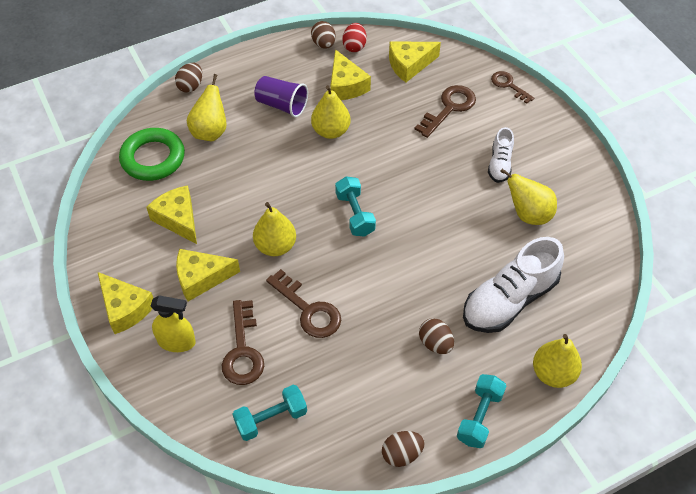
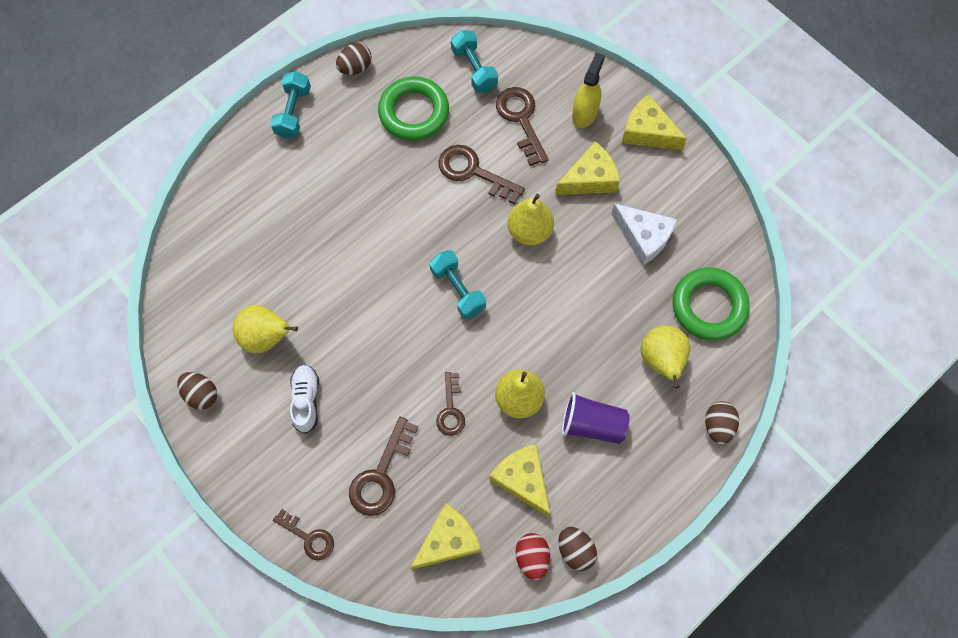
camera: 165 degrees right, 15 degrees up
(176, 342) = (584, 113): yellow spray bottle -> yellow spray bottle turned 120 degrees clockwise
(178, 219) = (643, 237): yellow cheese -> white cheese
(271, 419) = (474, 69): turquoise dumbbell -> turquoise dumbbell turned 75 degrees counterclockwise
(350, 385) = (414, 112): none -> green ring
(386, 135) = (451, 410): none -> brown key
(435, 343) = (344, 168): brown egg -> brown egg (201, 394)
(509, 300) = (278, 229): white shoe -> none
(553, 373) = (230, 166): yellow pear -> none

